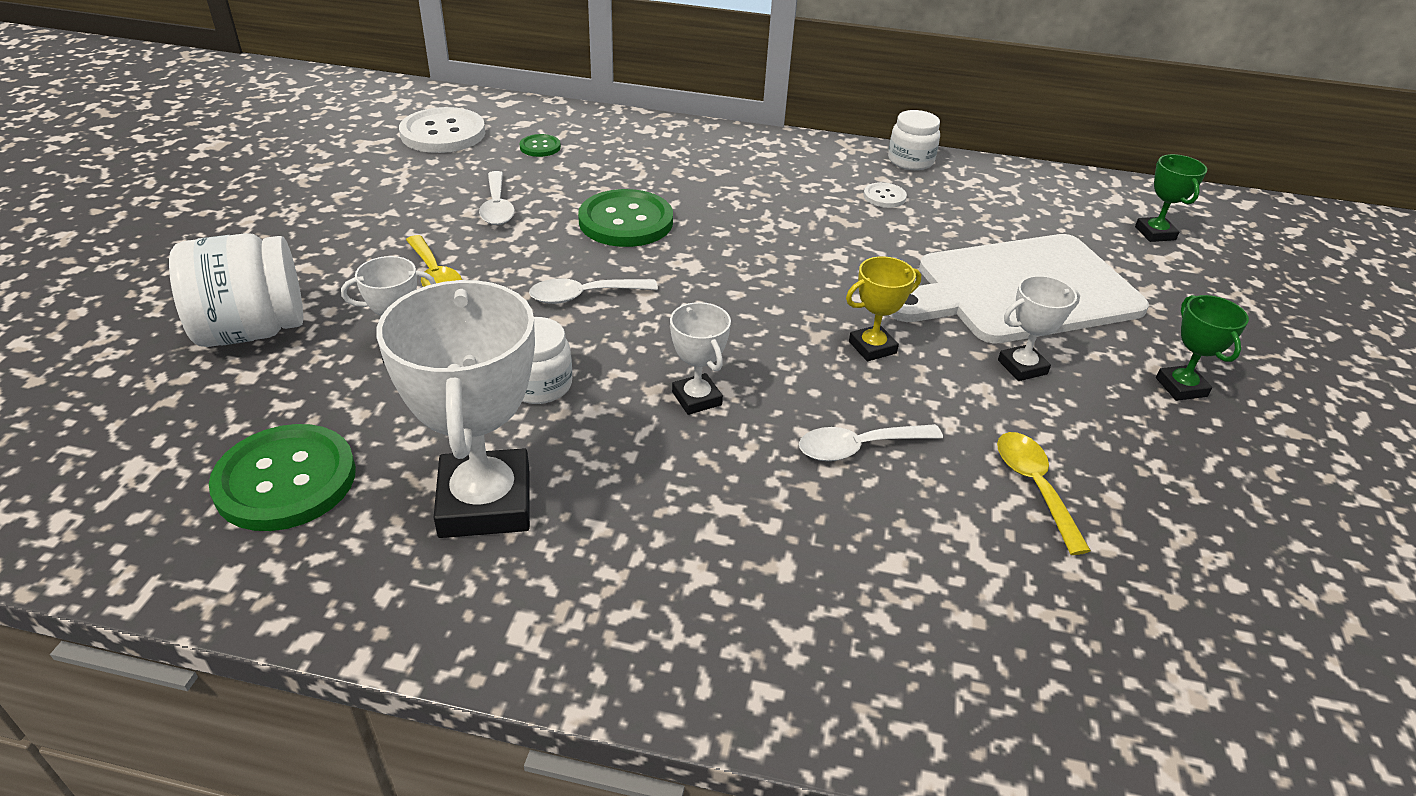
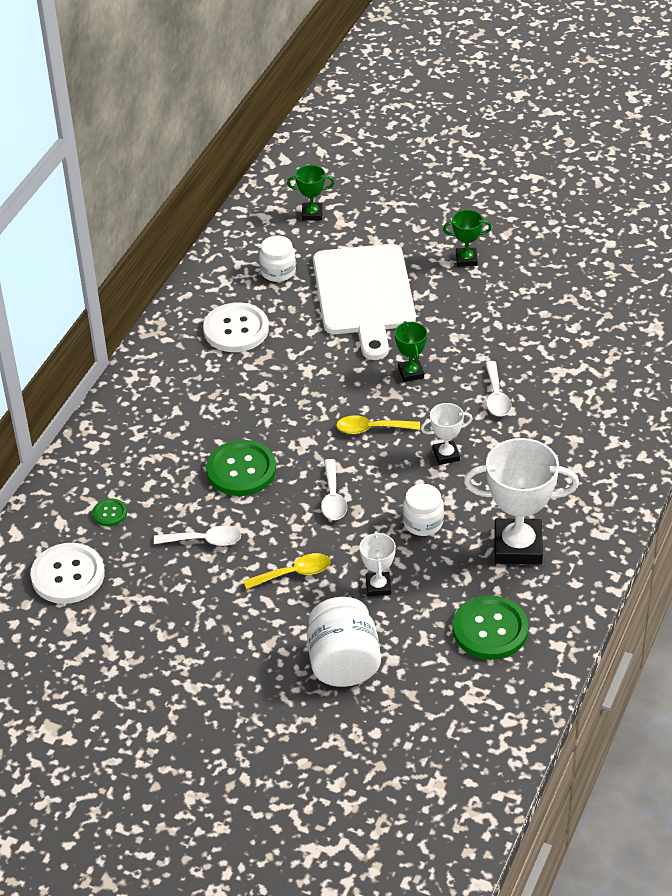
camera: 75 degrees left, 5 degrees up
(872, 347) = (411, 373): yellow trophy -> green trophy
(884, 197) = (236, 329): white button -> white button, size x2.08
(910, 161) = (186, 304): white jar -> white jar (278, 271)
(1022, 367) = (439, 315): white trophy -> none
(1034, 487) = (533, 338): yellow spoon -> yellow spoon (371, 429)

